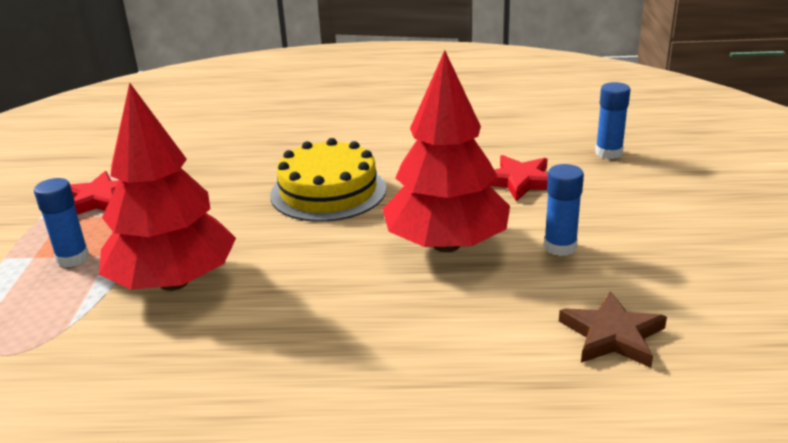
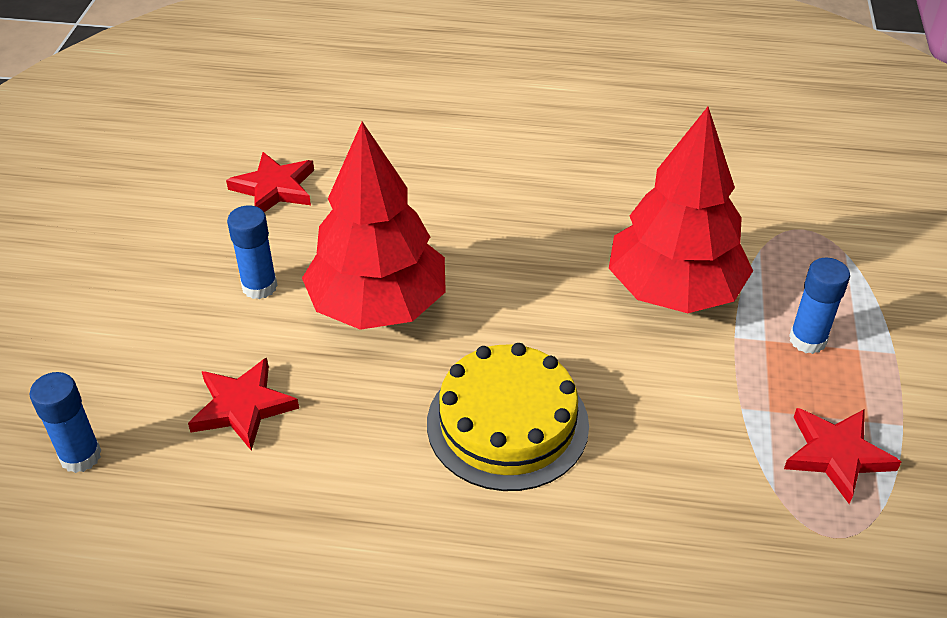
camera: 175 degrees left, 15 degrees up
(612, 335) = (274, 188): brown star -> red star

